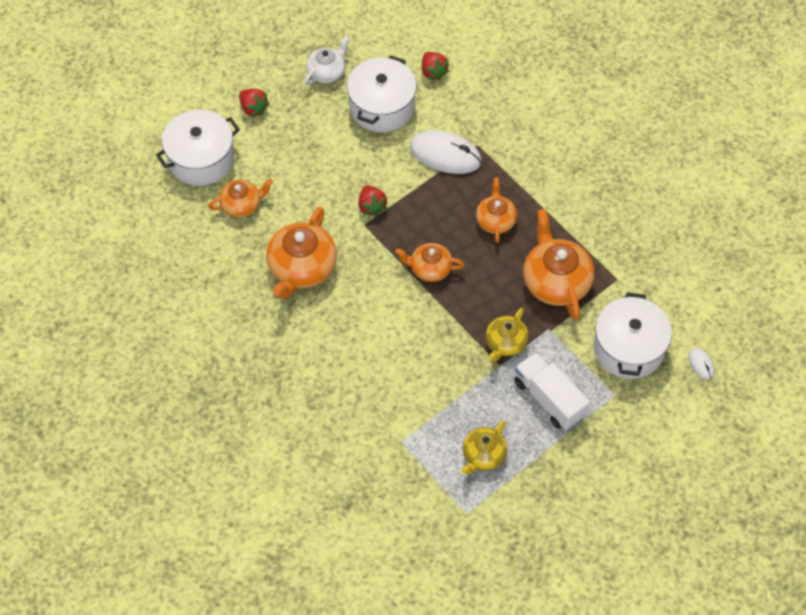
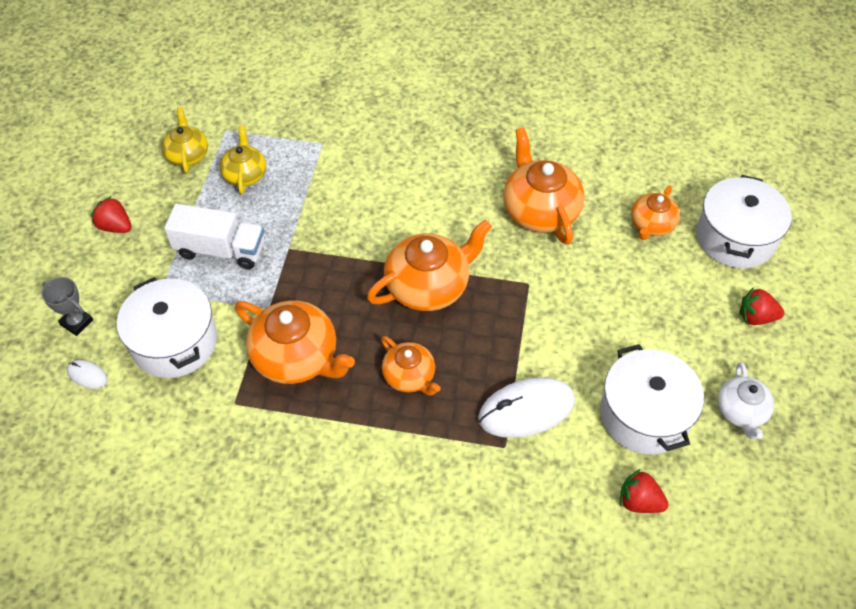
camera: 140 degrees right, 5 degrees down
(371, 206) = (540, 304): red strawberry -> red strawberry (115, 226)
(430, 268) = (428, 286): orange teapot -> orange teapot, size x1.68
(505, 343) = (299, 269): yellow teapot -> yellow teapot (187, 155)
(687, 411) = (76, 322): none -> grey trophy

